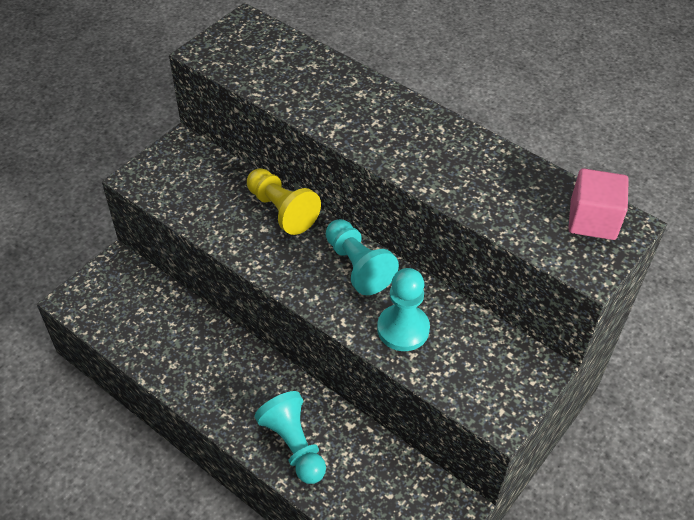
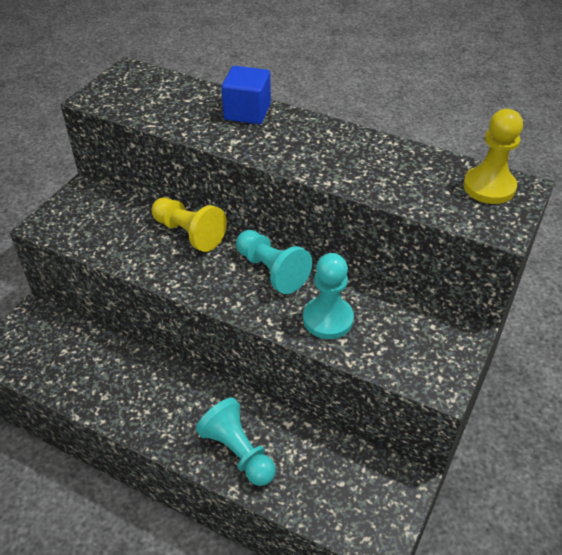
camera: 10 degrees left, 5 degrees down
(360, 91) = (247, 112): none -> blue cube
(592, 220) = (489, 187): pink cube -> yellow pawn

